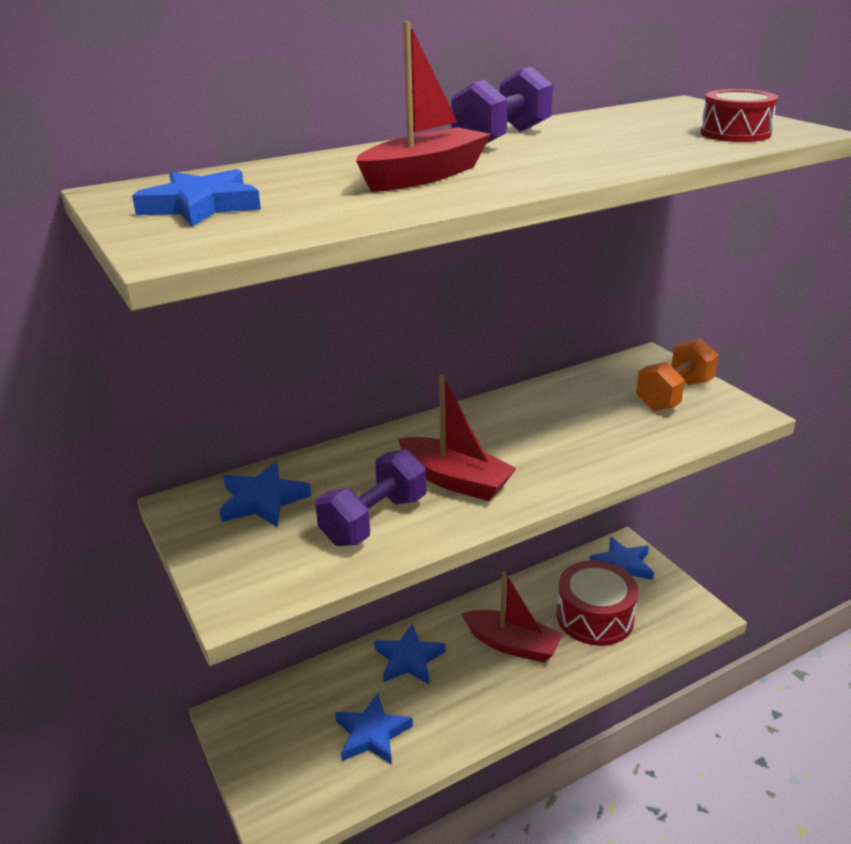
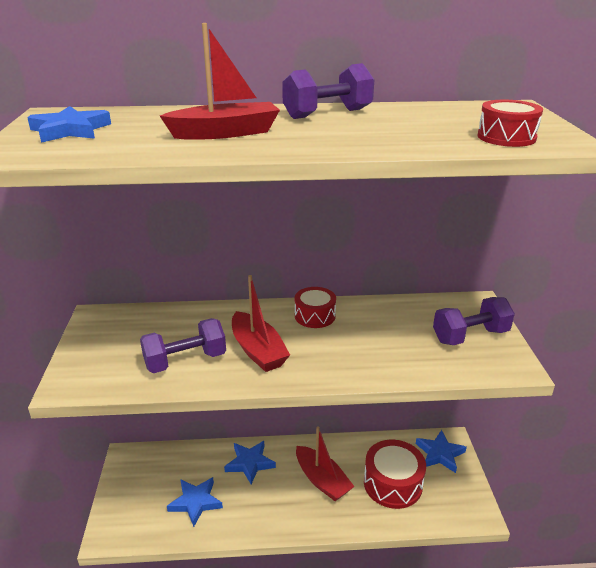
camera: 25 degrees right, 0 degrees up
(262, 500) = (137, 327): blue star -> none
(484, 421) = (315, 316): none -> red drum
(674, 395) = (470, 336): orange dumbbell -> purple dumbbell

